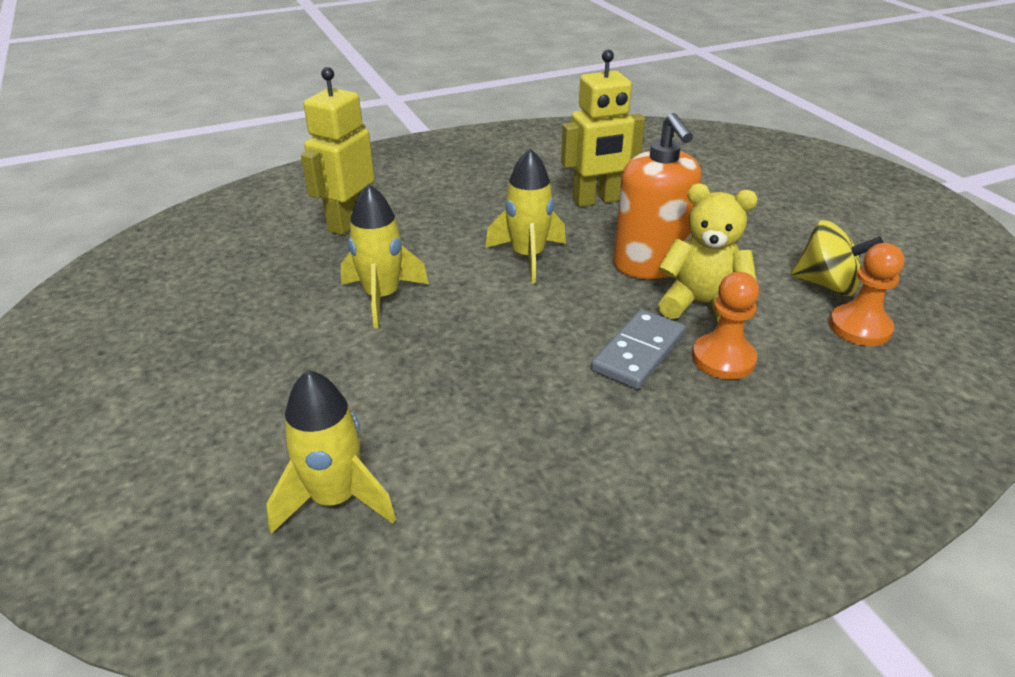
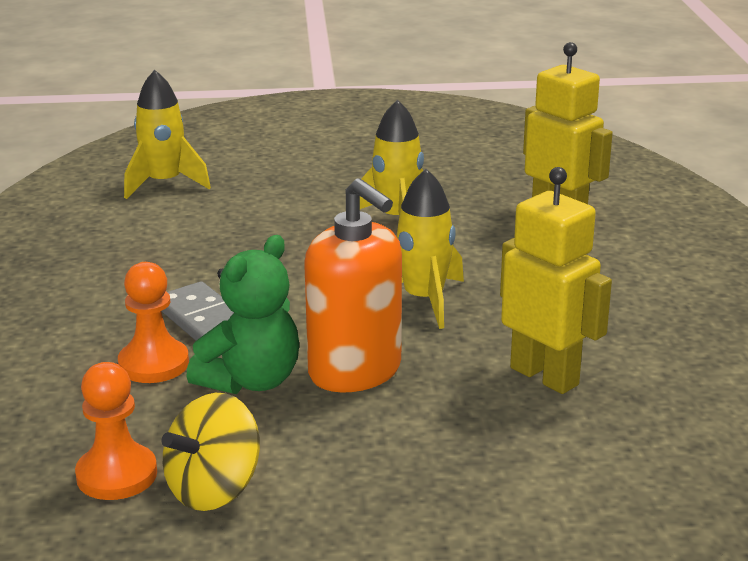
camera: 110 degrees right, 10 degrees down
(596, 200) = (545, 376): yellow robot -> yellow robot turned 135 degrees clockwise
(649, 264) = (355, 371): orange soap dispenser -> orange soap dispenser turned 135 degrees counterclockwise
(701, 304) = (251, 381): yellow teddy bear -> green teddy bear

